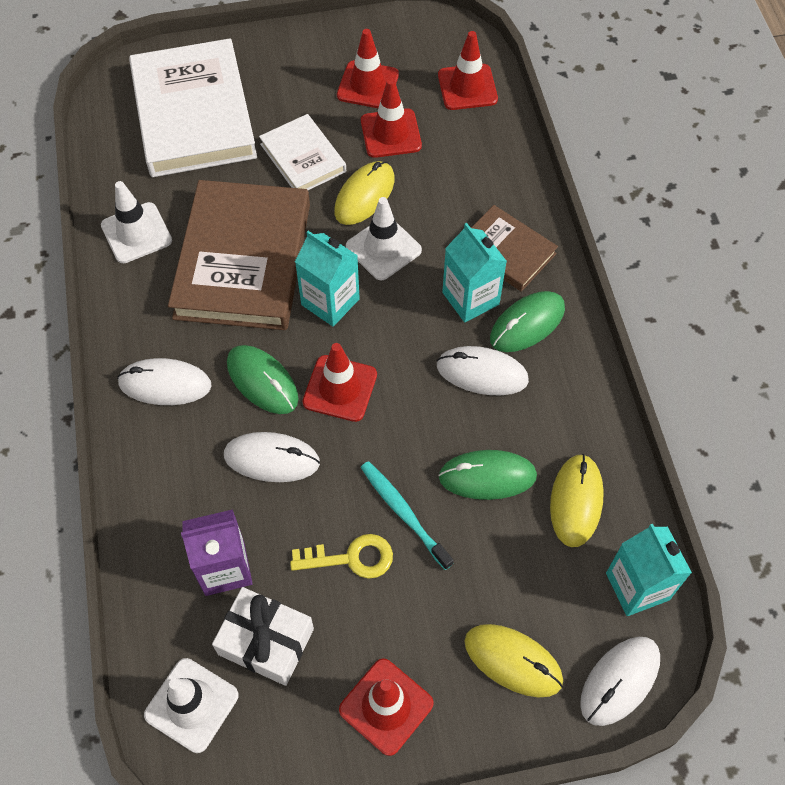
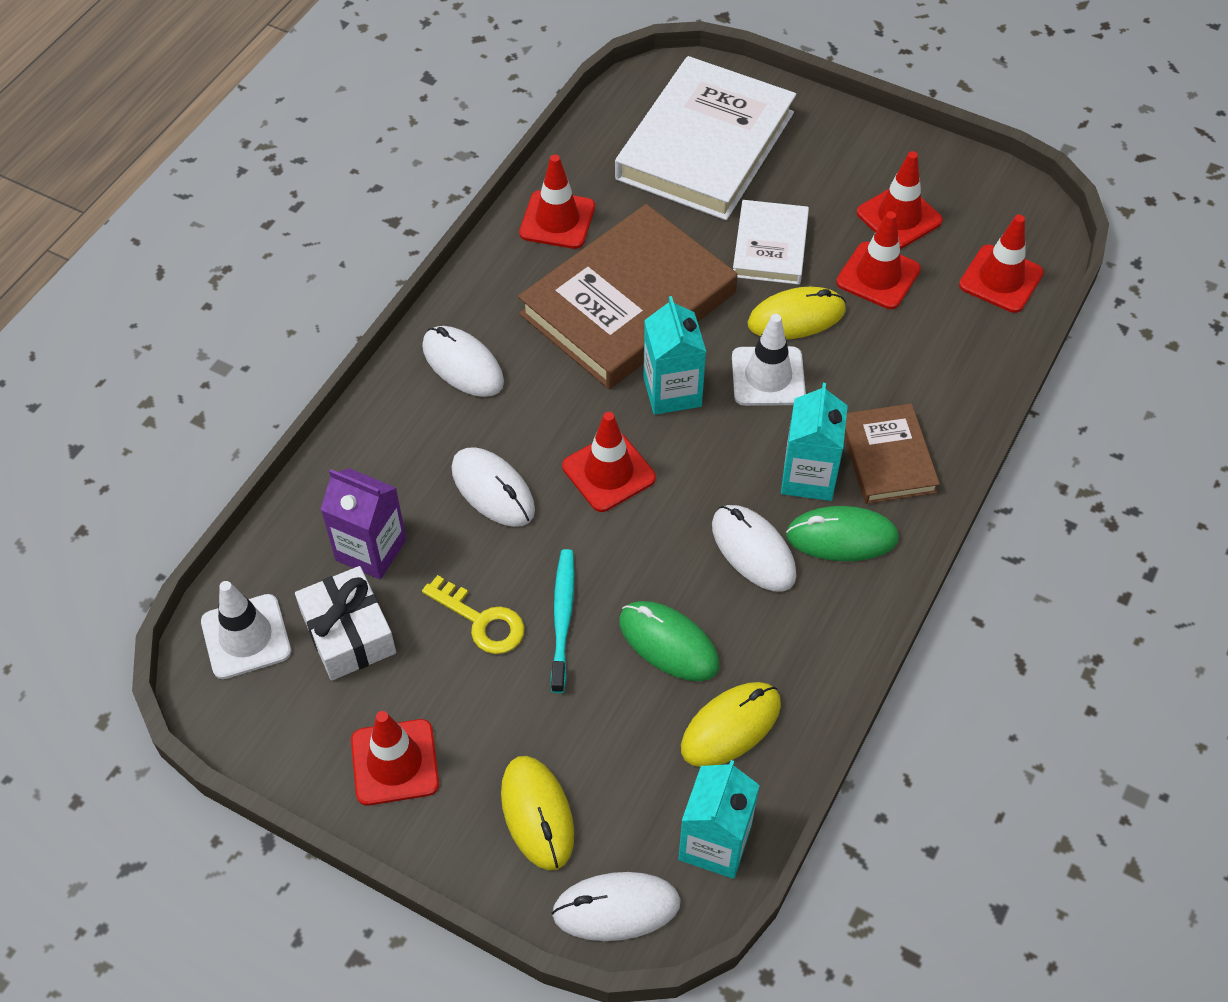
camera: 40 degrees right, 5 degrees down
(136, 233) = (557, 220): white traffic cone -> red traffic cone
(262, 381) = (546, 419): green mouse -> none

